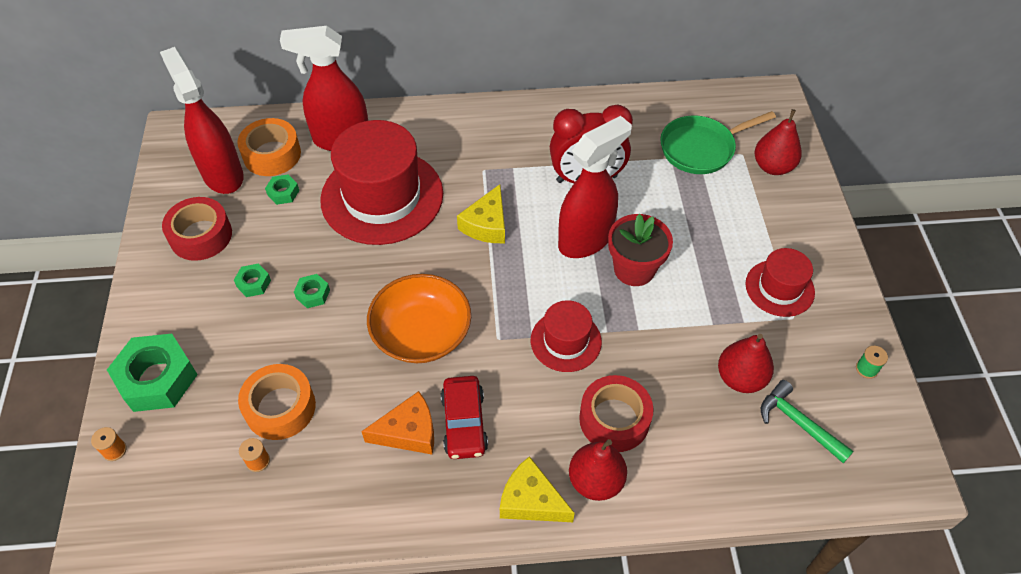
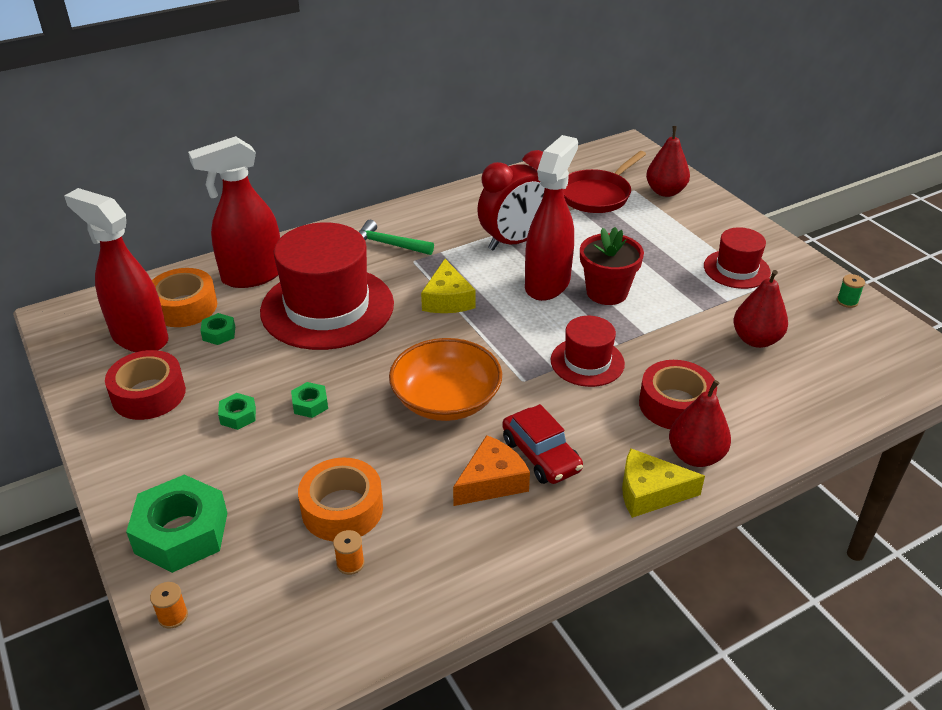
camera: 25 degrees left, 15 degrees down
(701, 148) = (597, 195): green pan -> red pan
(798, 423) = (827, 355): green hammer -> green hammer (389, 244)

